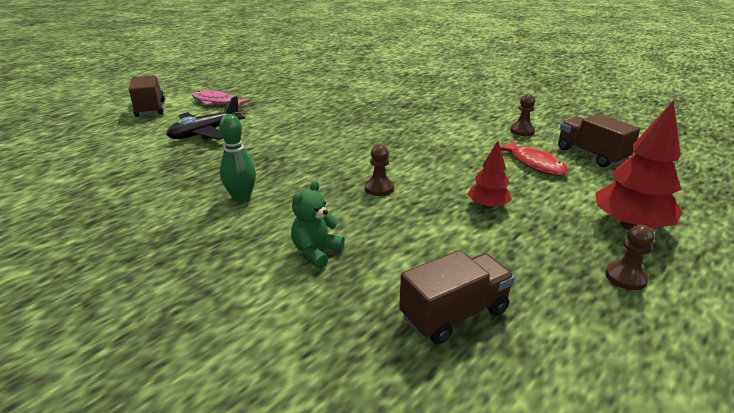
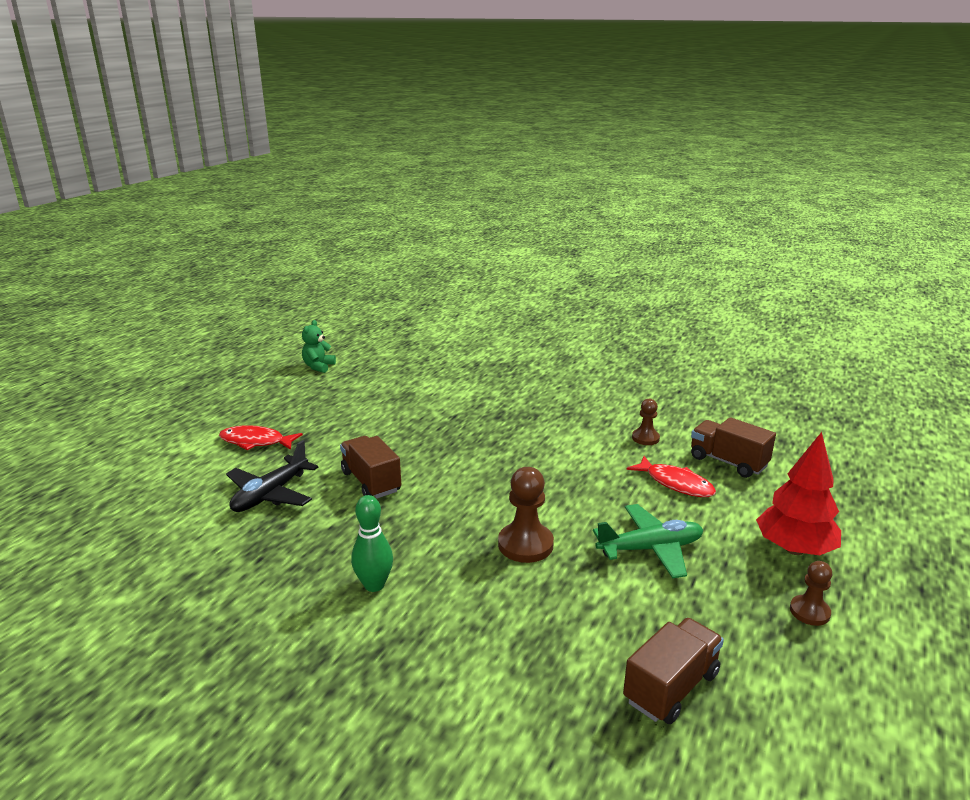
camera: 15 degrees left, 5 degrees down
(150, 109) = (170, 464): brown truck -> brown truck (371, 482)
(216, 102) = (256, 442): pink fish -> red fish
(316, 252) = (498, 642): green teddy bear -> green teddy bear (318, 367)
(379, 188) = (525, 544): brown pawn -> brown pawn, size x1.64
(487, 206) = (650, 549): red tree -> green plane

